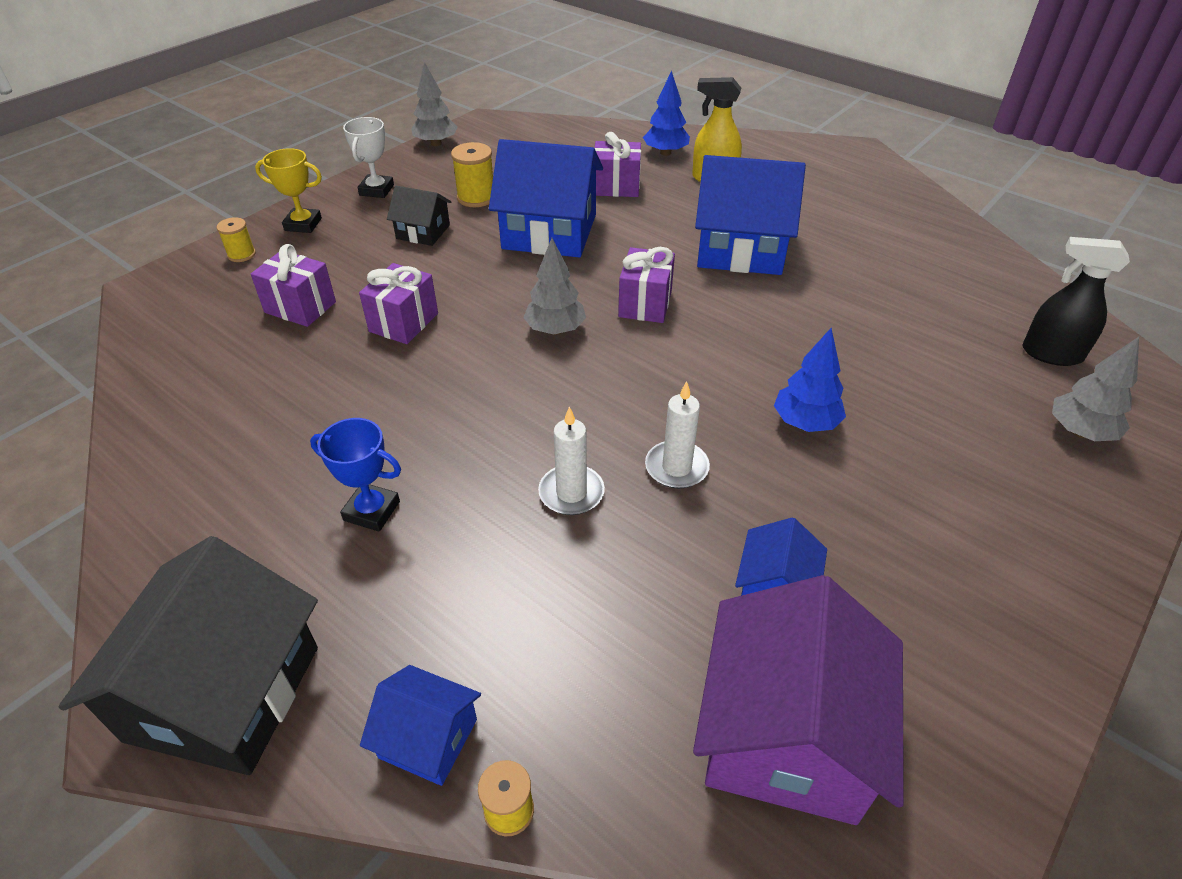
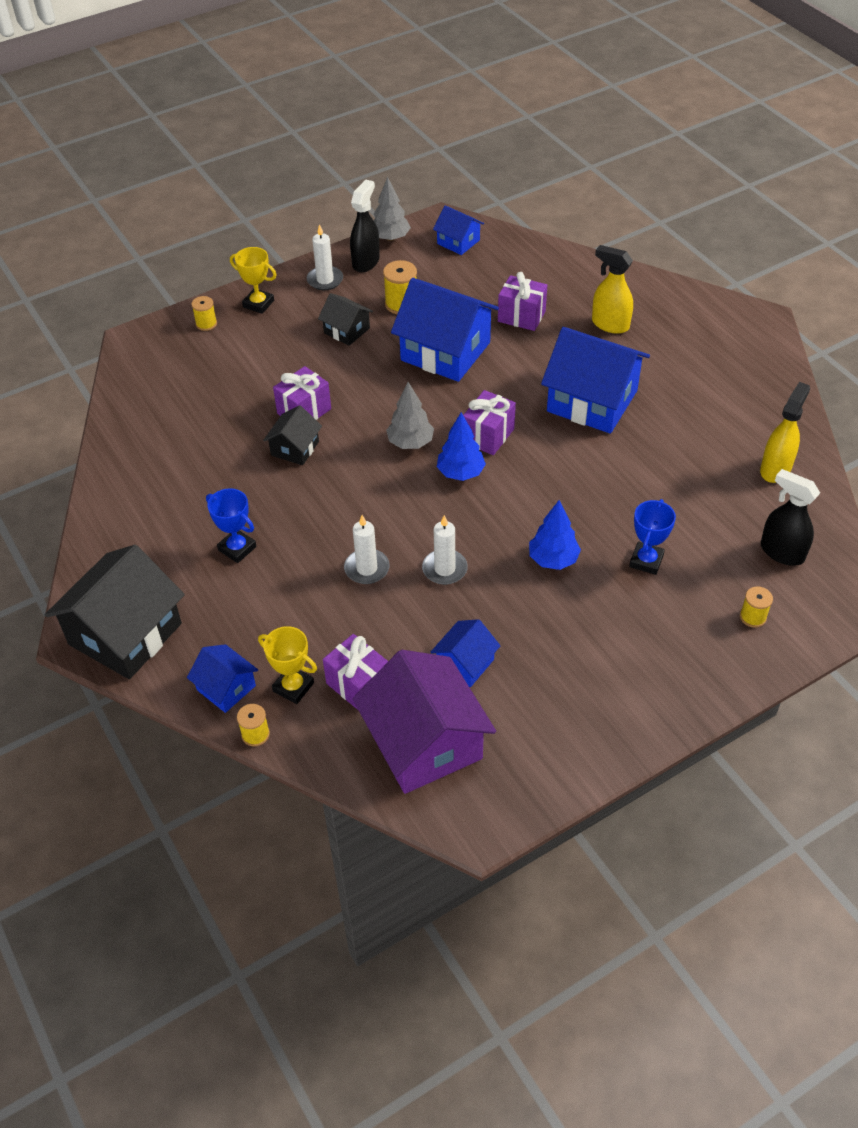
camera: 20 degrees right, 5 degrees up
(300, 307) = (235, 381): purple gift -> purple gift (358, 685)
(376, 190) = (325, 280): white trophy -> white candle
(408, 366) = (295, 448): none -> black house
(418, 167) = (366, 262): none -> black spray bottle
(512, 136) = (458, 242): none -> blue house
(539, 703) = (293, 687): none -> yellow trophy
(665, 153) = (583, 287): blue tree -> blue tree (460, 473)
(786, 734) = (424, 742): purple house -> purple house turned 60 degrees counterclockwise
(914, 398) = (646, 561): none -> blue trophy
(976, 274) = (775, 469): none -> yellow spray bottle
(1079, 432) = (753, 617): grey tree -> yellow spool

